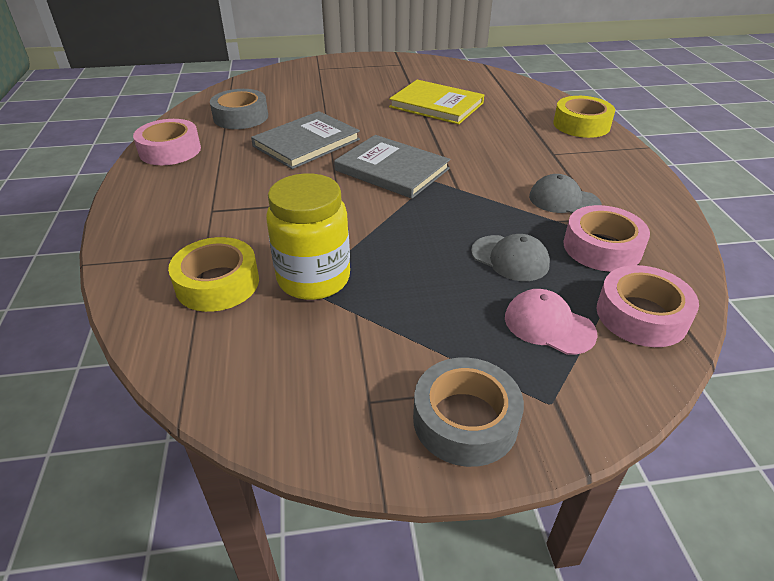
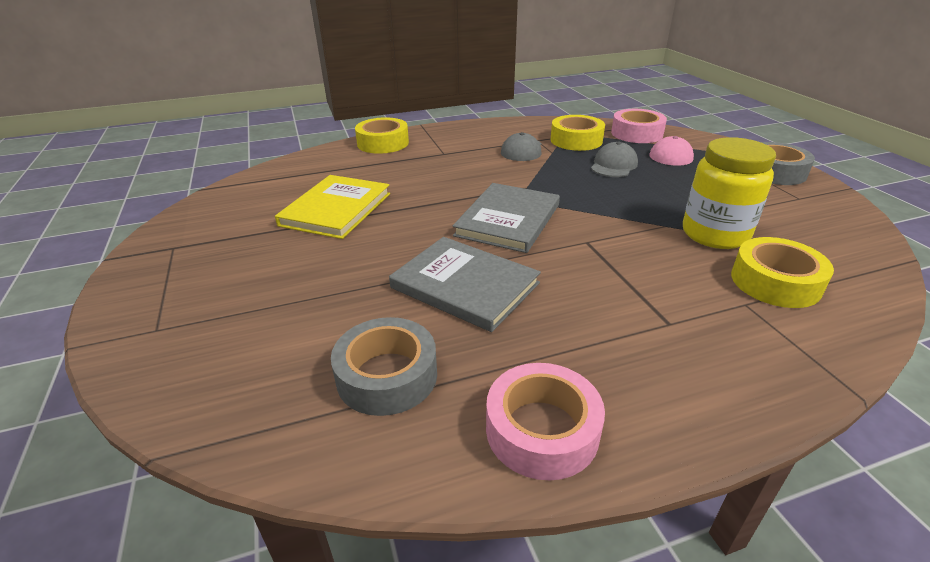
camera: 100 degrees left, 5 degrees down
(602, 247) = (576, 140): pink tape -> yellow tape

